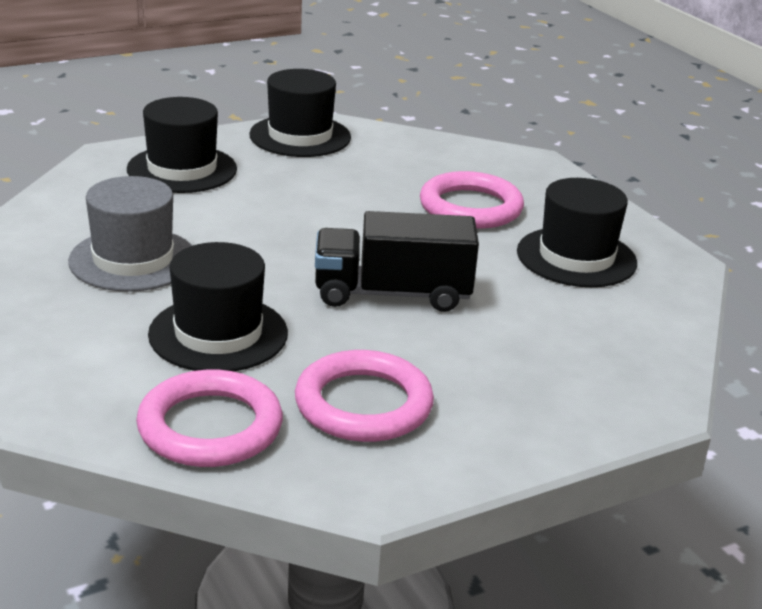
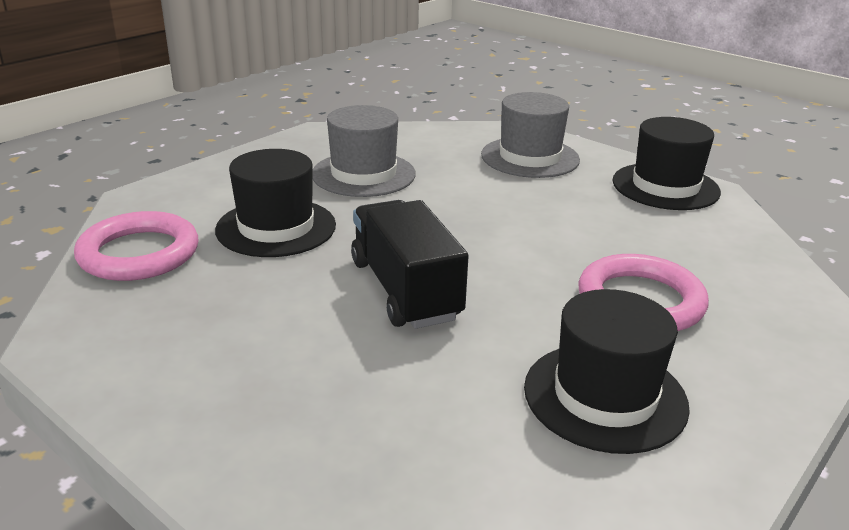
camera: 70 degrees right, 0 degrees up
(182, 169) = (530, 157): black hat -> grey hat
(363, 404) = (198, 312): pink ring -> none

